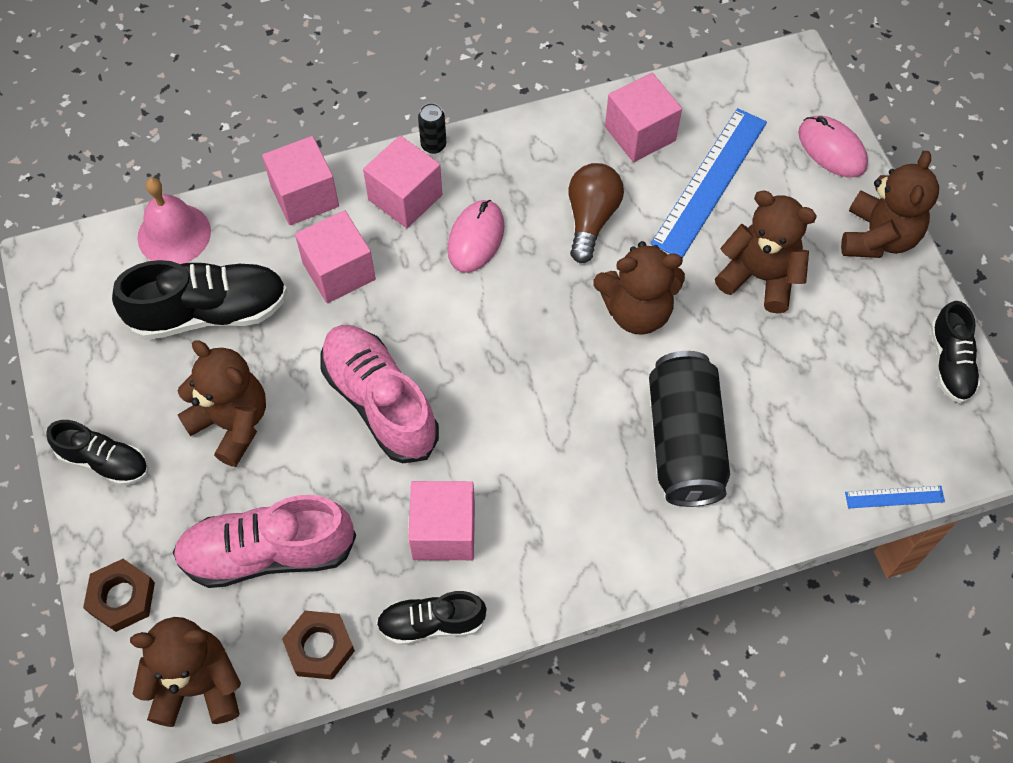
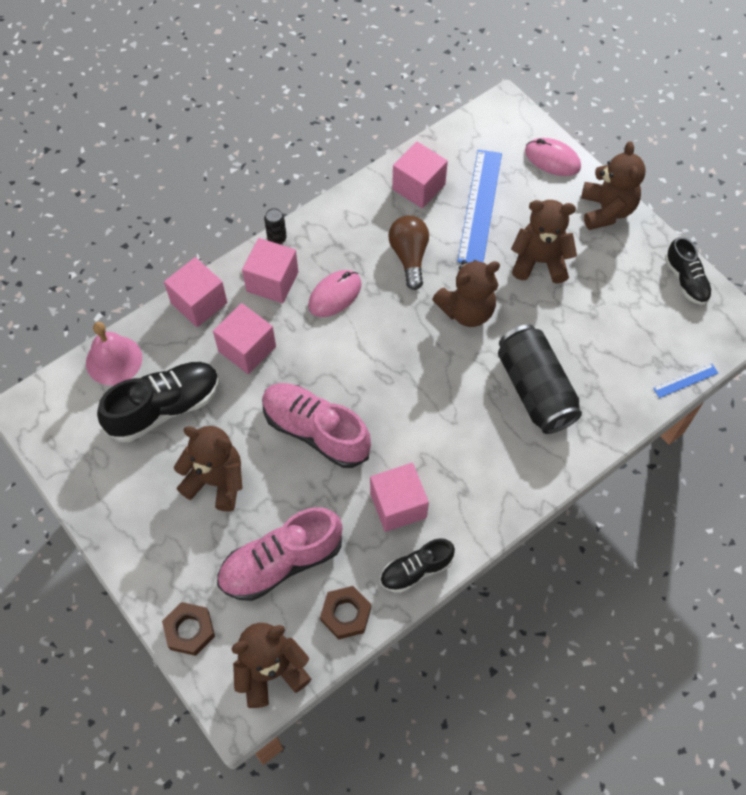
camera: 20 degrees left, 0 degrees up
(104, 461) = (134, 539): black shoe -> none
(476, 238) = (335, 295): pink mouse -> pink mouse turned 45 degrees clockwise

